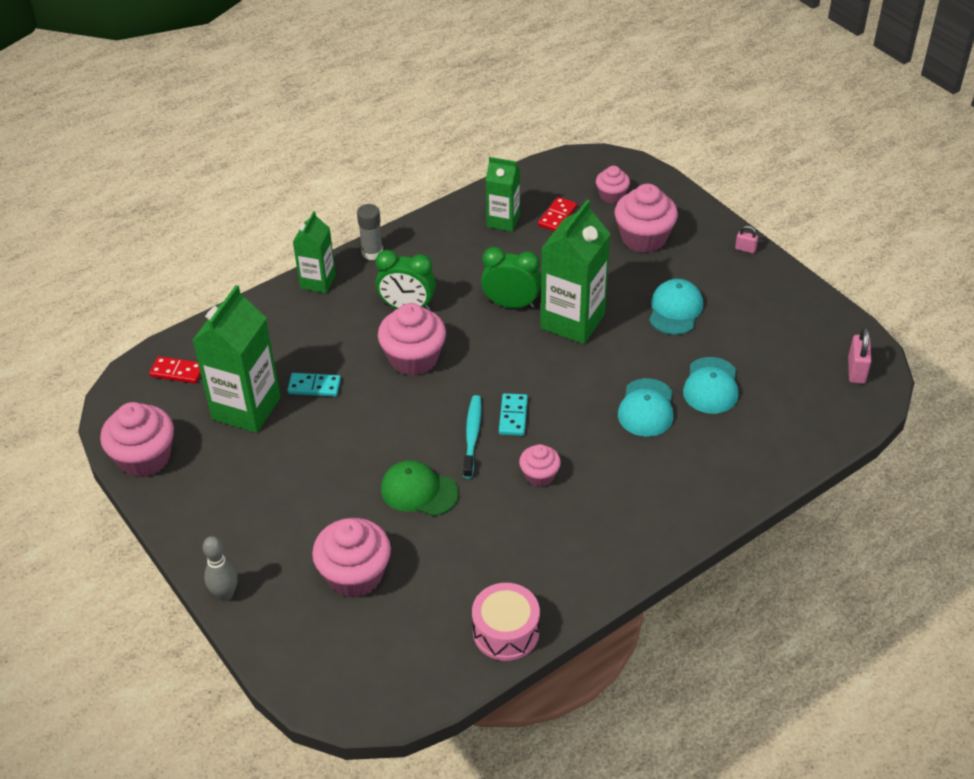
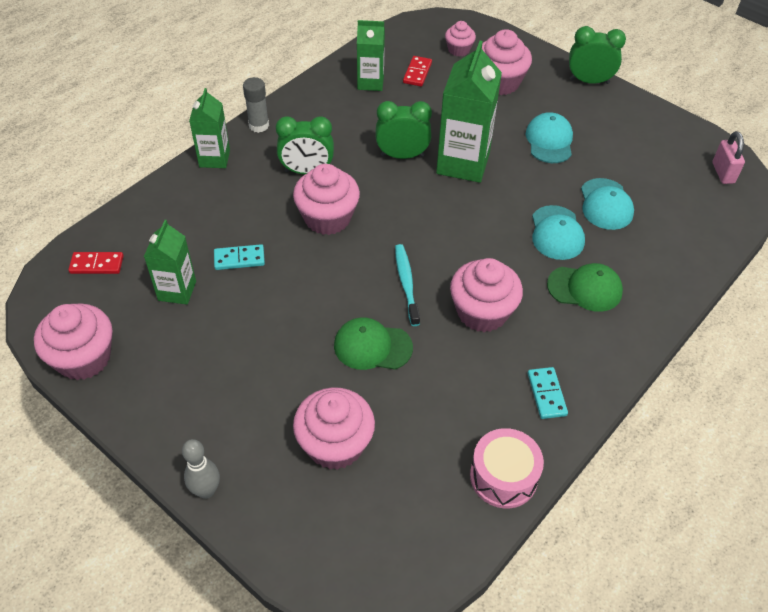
camera: 15 degrees left, 5 degrees up
(246, 408) = (177, 291): green carton -> green carton, size x0.60
(513, 416) = (438, 259): turquoise domino -> turquoise domino (546, 394)
(539, 475) = (482, 312): pink cupcake -> pink cupcake, size x1.77
(654, 468) = (585, 288): none -> green cap
(745, 249) = (589, 81): pink padlock -> green clock

